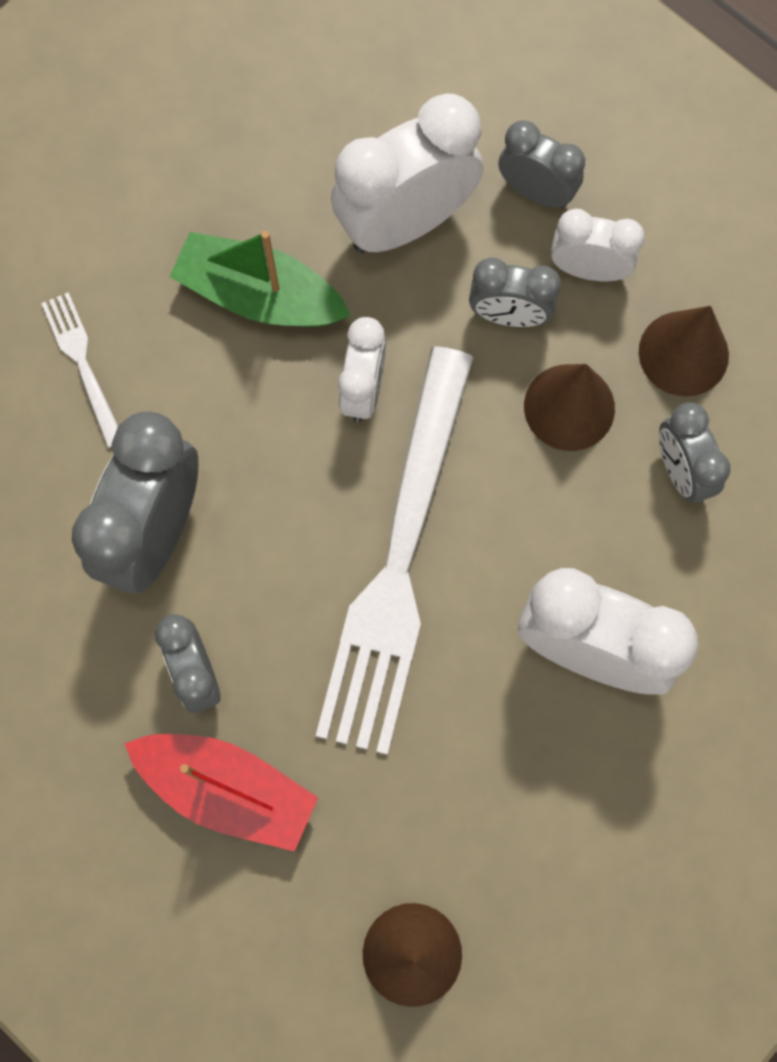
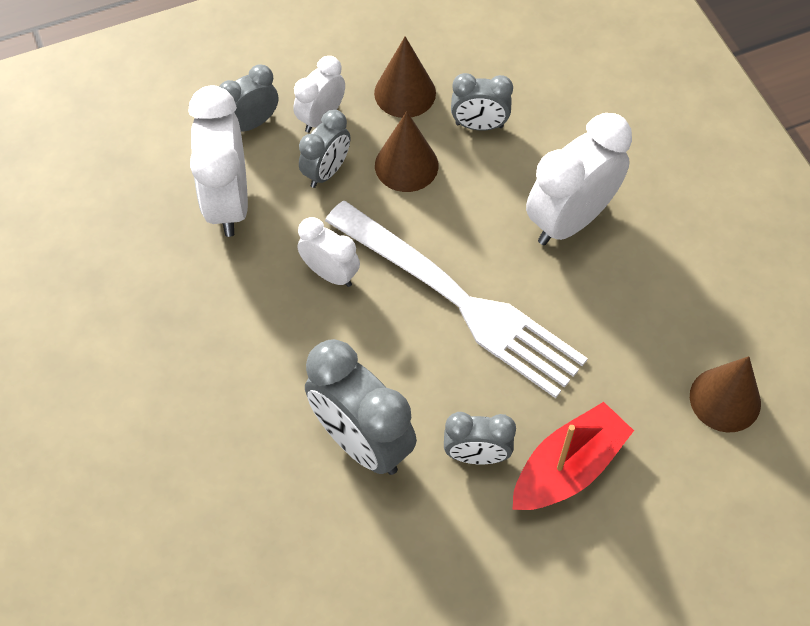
camera: 65 degrees left, 15 degrees down
(82, 363) = (209, 441): white fork -> none
(259, 296) = (227, 308): green boat -> none

